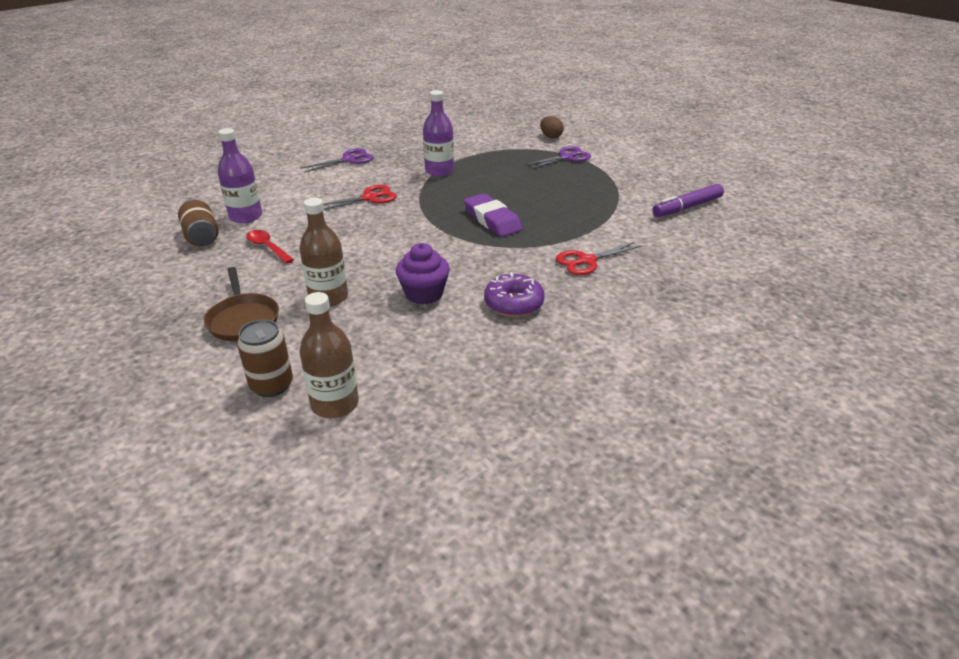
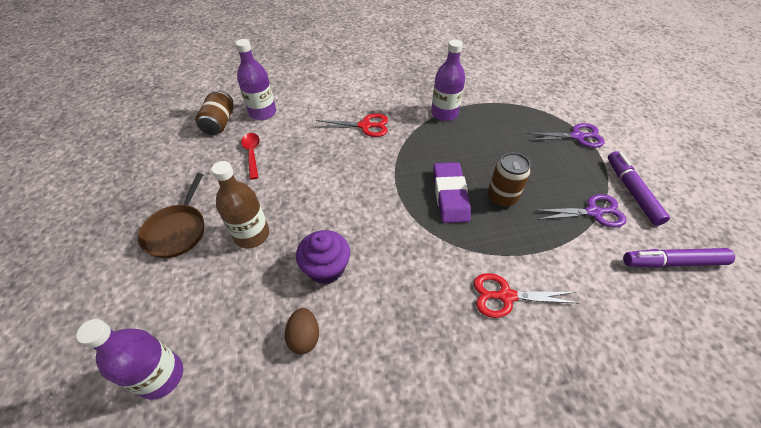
camera: 30 degrees right, 15 degrees up
(272, 385) = (138, 322): brown can -> brown can (502, 197)
(335, 404) = (161, 376): brown bottle -> purple bottle
(349, 160) = (380, 75): purple scissors -> purple scissors (594, 212)
(513, 303) = (394, 323): purple donut -> none
(550, 137) = (578, 103): brown egg -> brown egg (304, 337)
(632, 178) = (632, 192): none -> purple marker

